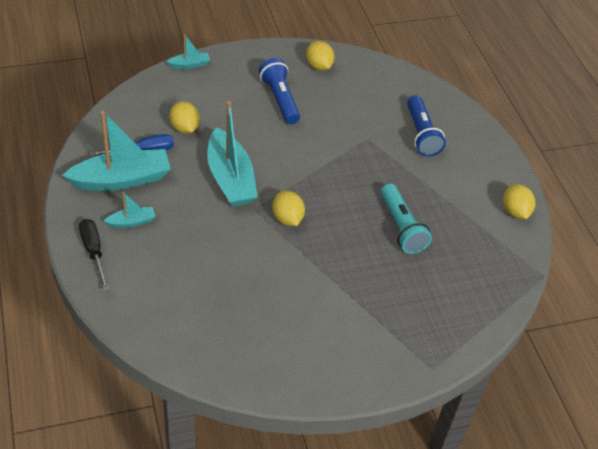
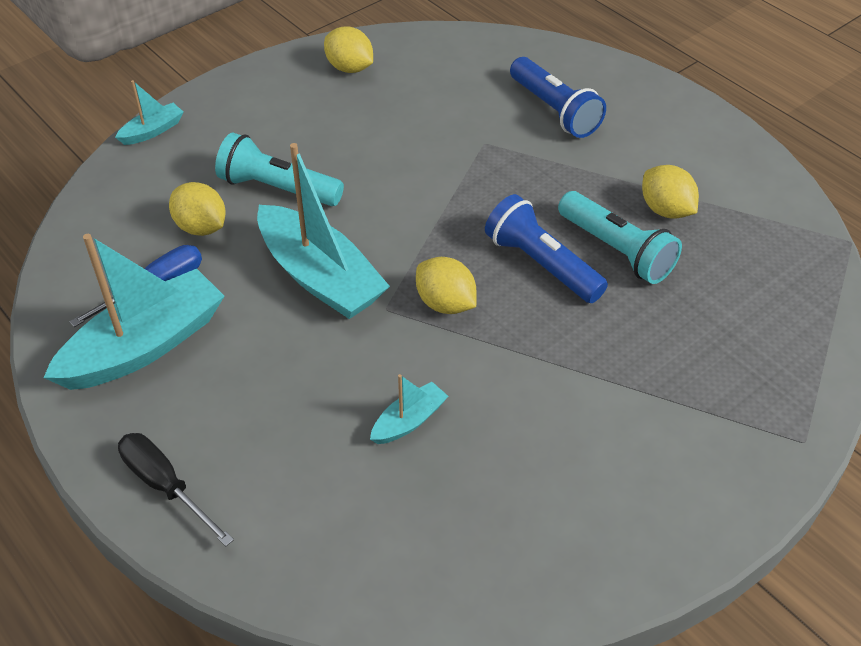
camera: 20 degrees left, 0 degrees up
(131, 222) = (201, 408): turquoise boat -> turquoise boat (409, 421)
(237, 122) = (278, 188): none -> turquoise flashlight
(280, 99) = (322, 133): blue flashlight -> blue flashlight (542, 264)
(515, 211) = (750, 168): yellow lemon -> yellow lemon (666, 210)

